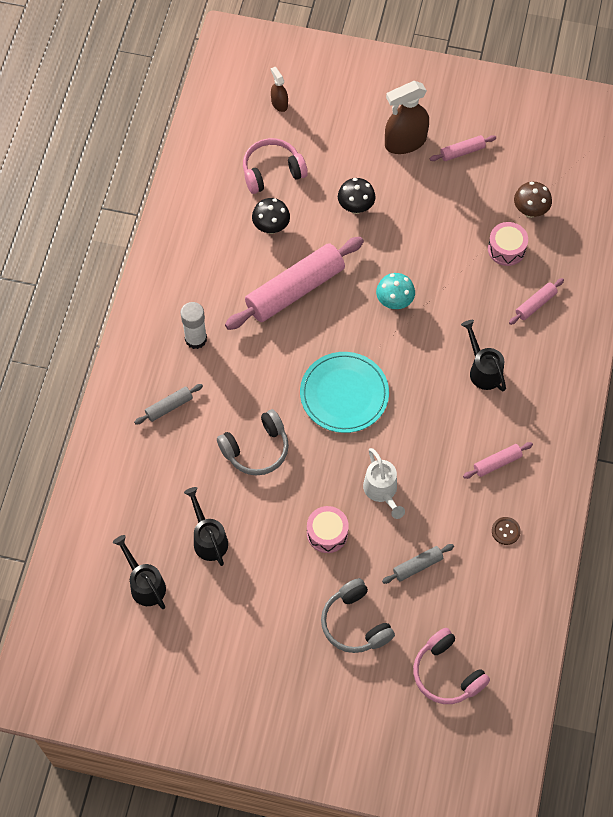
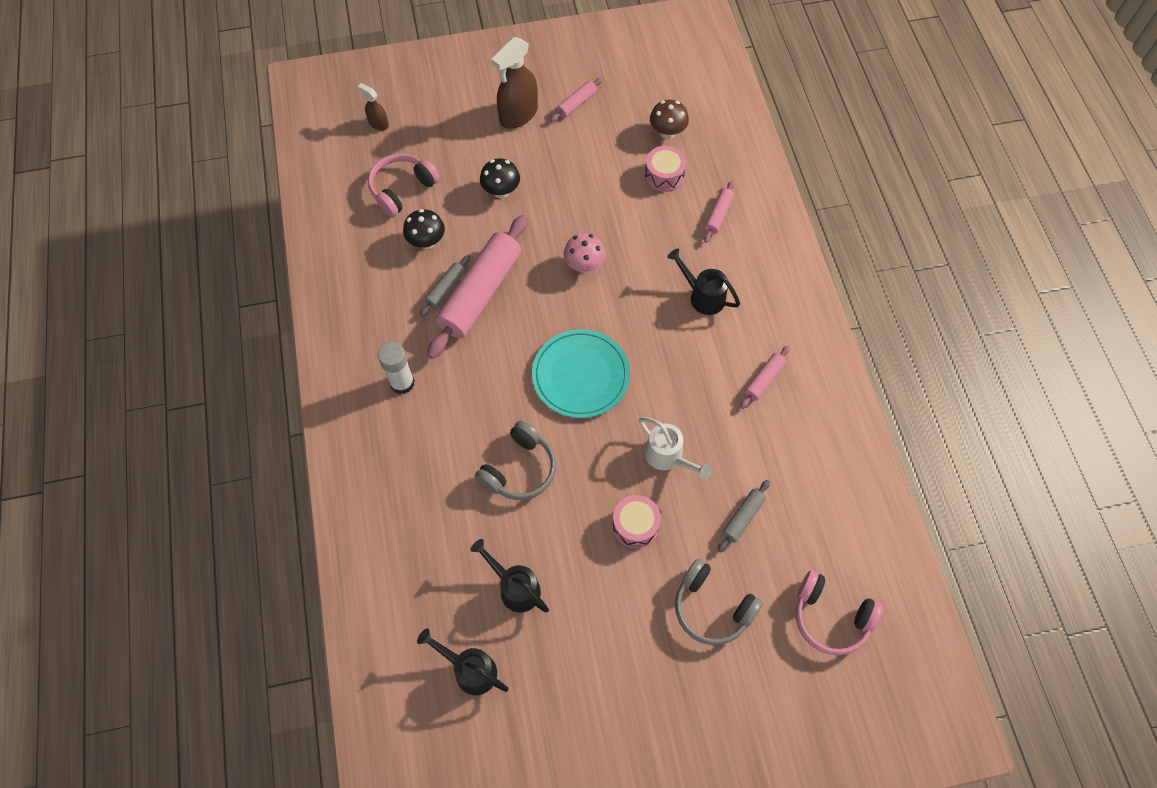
camera: 25 degrees left, 0 degrees up
(169, 407) = (406, 464): grey rolling pin -> grey rolling pin (446, 289)
(394, 302) = (584, 265): turquoise mushroom -> pink mushroom
(505, 531) = (808, 444): brown button -> none

